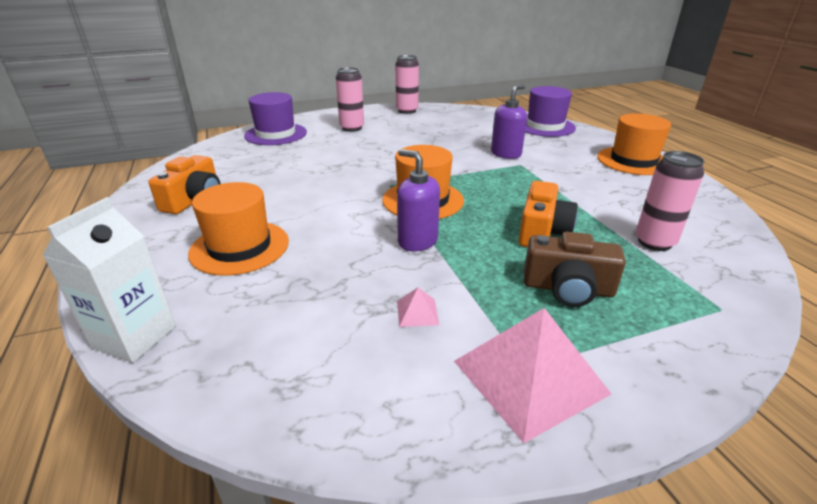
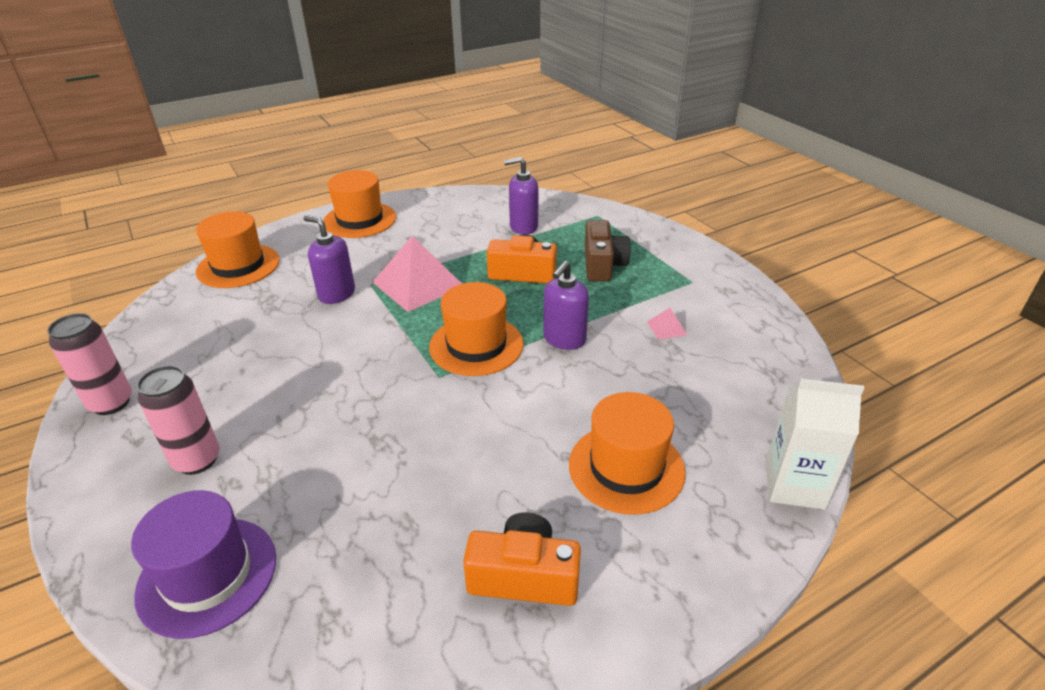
camera: 100 degrees left, 5 degrees up
(530, 377) = (700, 280): pink pyramid -> pink pyramid (418, 284)
(545, 126) = (238, 266): purple hat -> orange hat
(654, 242) = (523, 227): pink can -> purple soap dispenser

